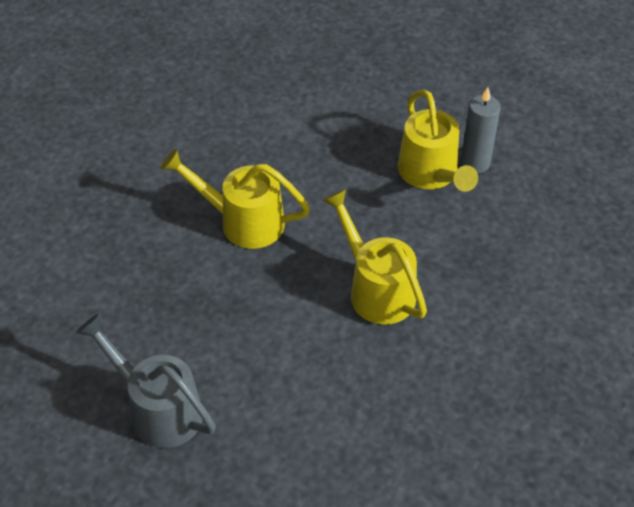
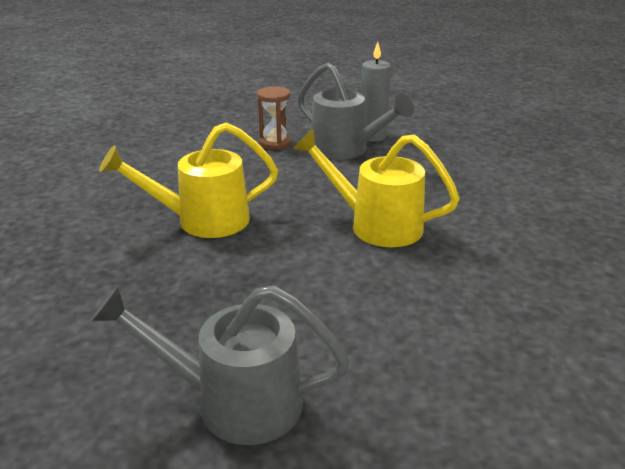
camera: 30 degrees left, 20 degrees down
(373, 135) = (275, 143): none -> brown hourglass
(431, 175) = (345, 150): yellow watering can -> grey watering can

